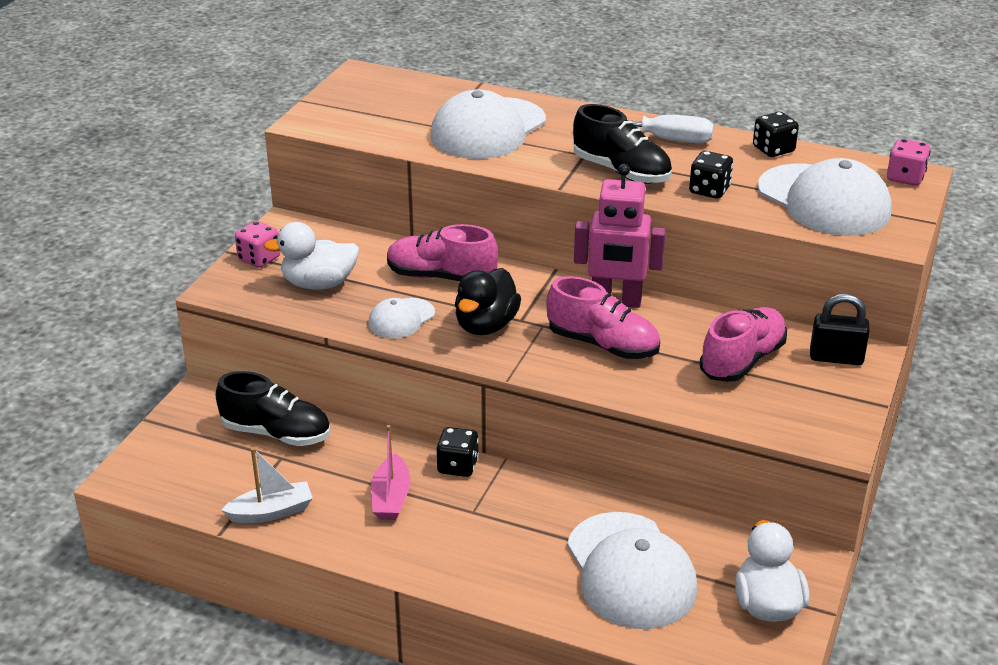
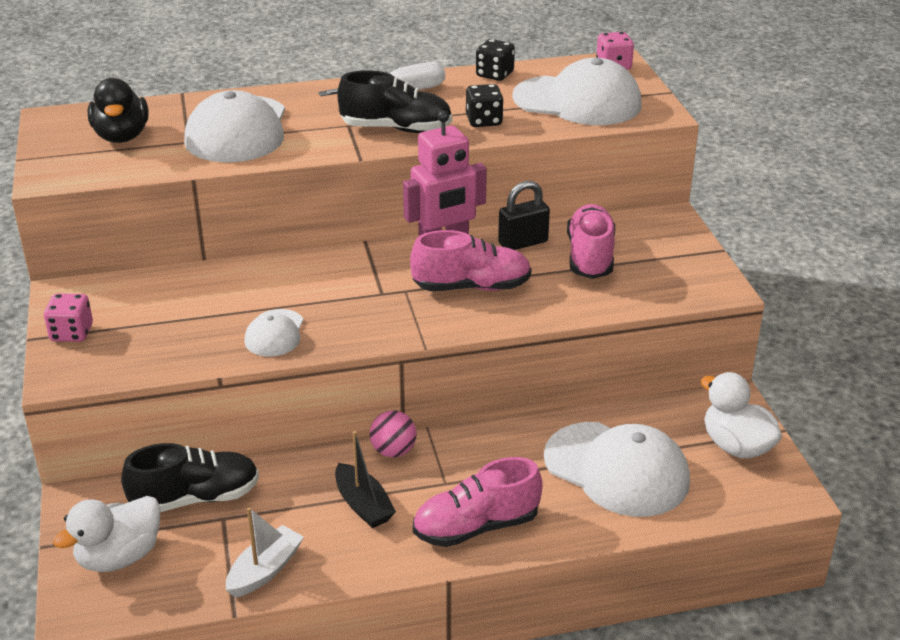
camera: 35 degrees left, 0 degrees up
(319, 284) = (160, 333): white duck -> white duck (119, 557)
(391, 498) = (363, 505): pink boat -> black boat
(441, 277) = (271, 284): pink shoe -> pink shoe (476, 527)
(458, 466) = (393, 451): black dice -> pink ball
(486, 325) = (357, 309): black duck -> black duck (122, 136)
(836, 357) = (652, 228): black padlock -> black padlock (523, 243)

